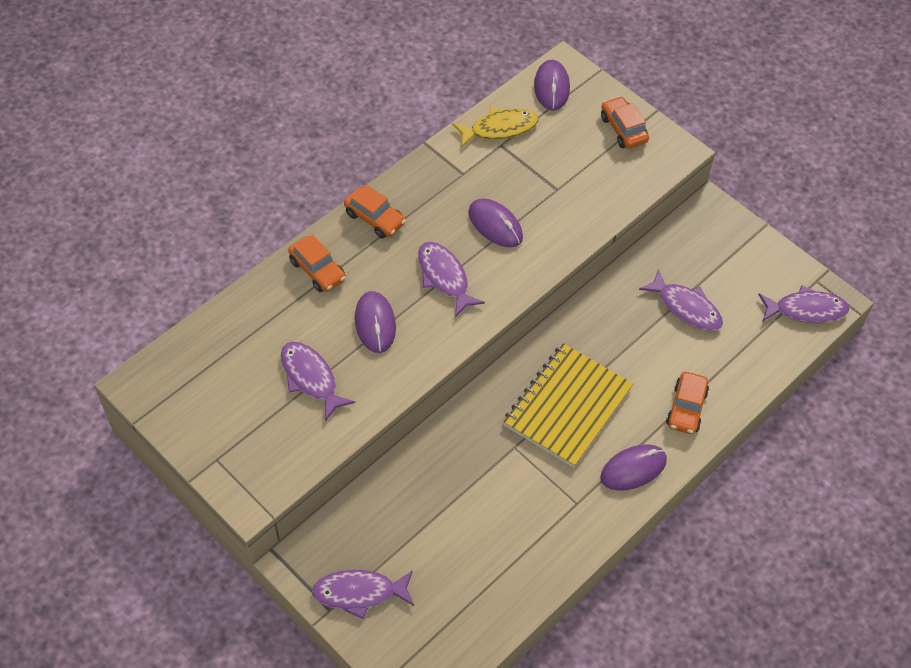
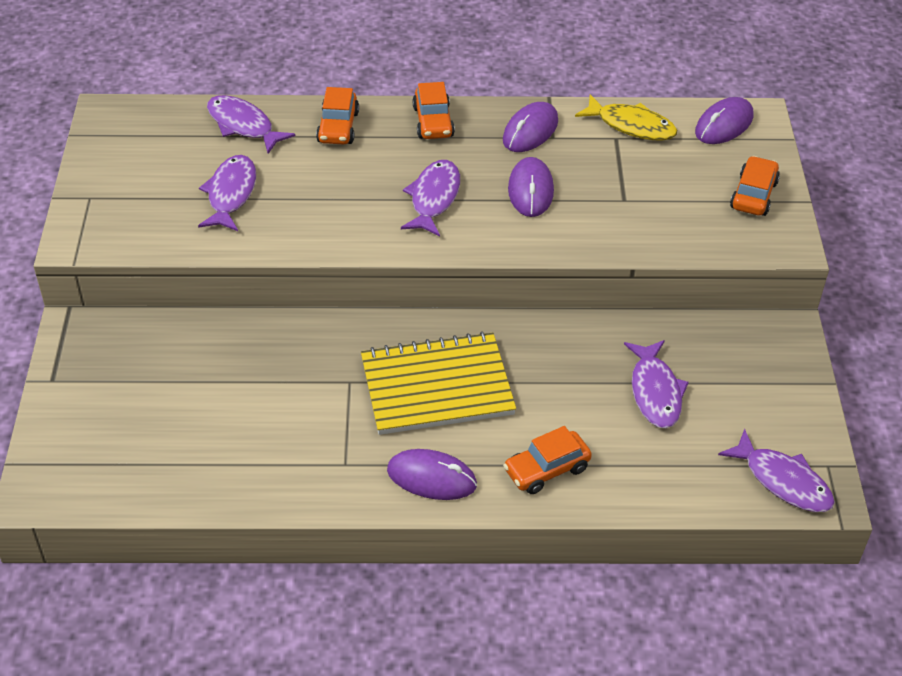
camera: 45 degrees right, 10 degrees down
(359, 593) = (88, 387): purple fish -> purple fish (243, 125)
(375, 323) = (332, 192): purple mouse -> purple mouse (530, 131)

